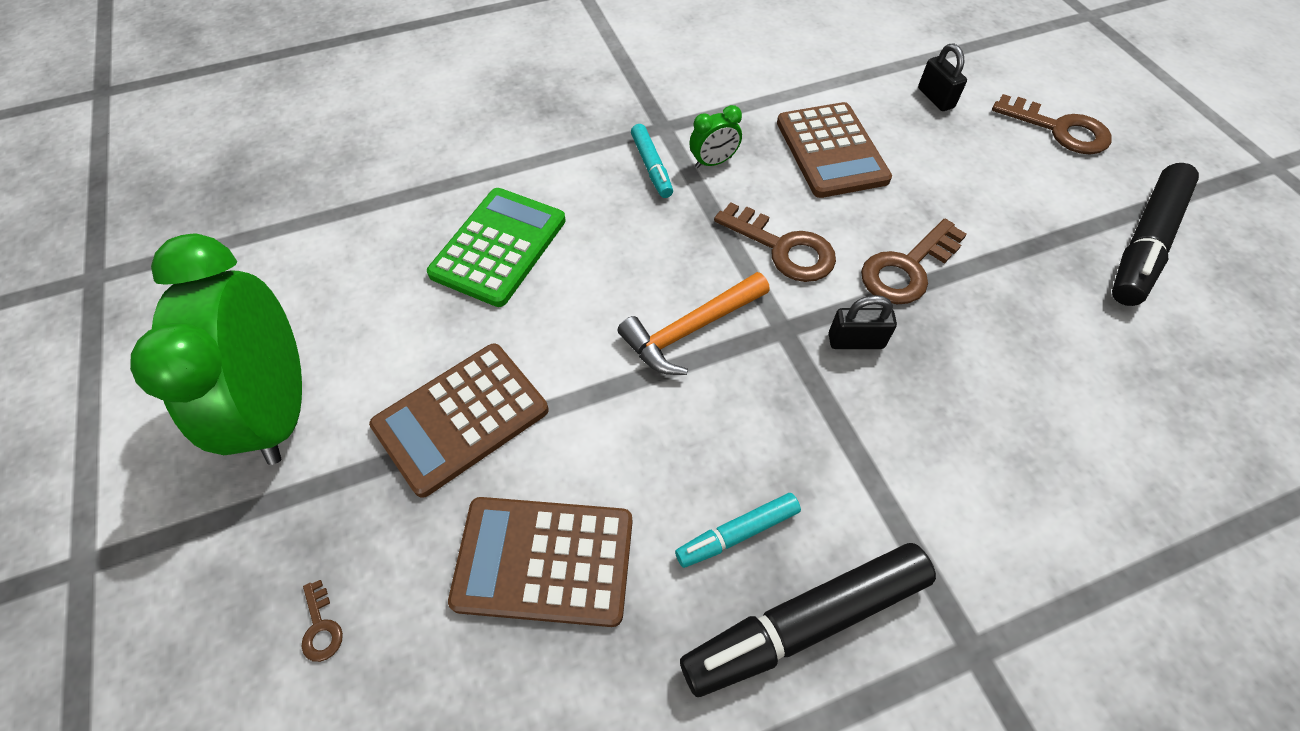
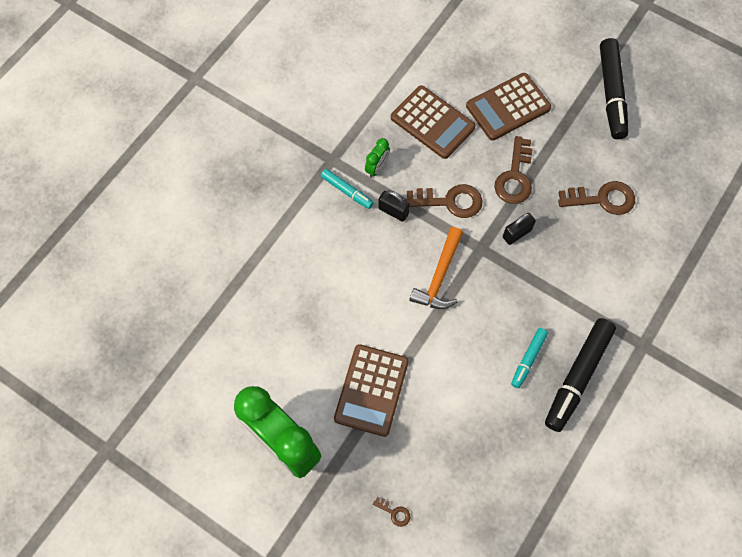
camera: 35 degrees left, 10 degrees up
(499, 247) = (309, 291): green calculator -> none
(544, 560) = (460, 424): brown calculator -> brown calculator (508, 107)
(935, 98) = (462, 51): black padlock -> black padlock (393, 211)
(1059, 129) = (536, 38): brown key -> brown key (602, 199)

